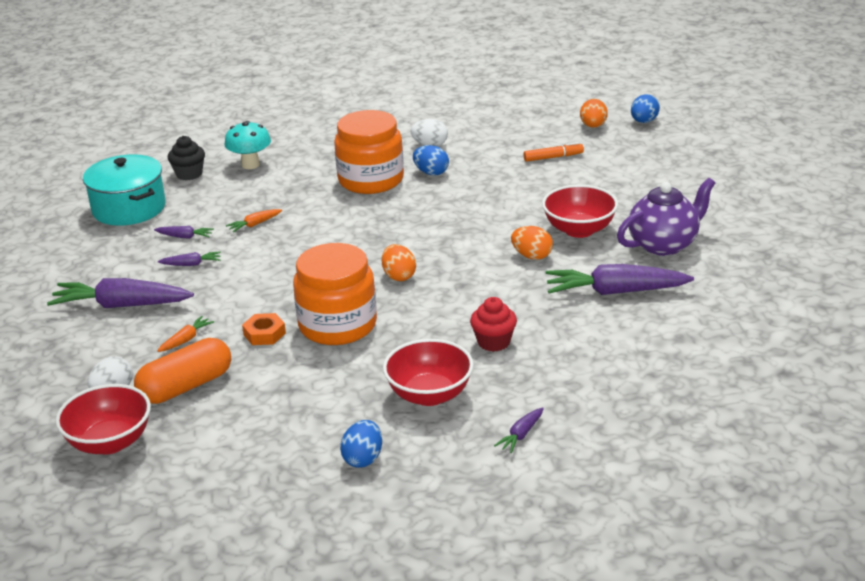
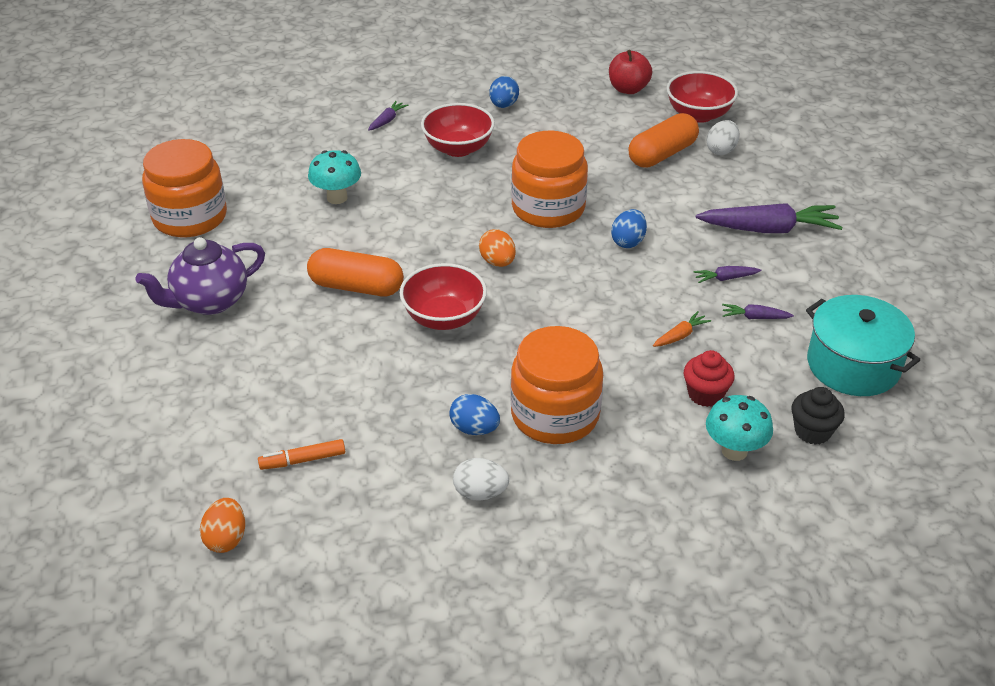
camera: 175 degrees right, 10 degrees up
(182, 485) = (628, 89): none -> red apple
(186, 340) = (684, 194): orange carrot -> none
(264, 334) = (614, 200): orange nut -> none
(494, 342) = (403, 192): red cupcake -> red cupcake (705, 394)
(532, 256) = (356, 287): orange egg -> orange capsule
(567, 336) = (337, 198): none -> turquoise mushroom
(579, 230) = (297, 324): red bowl -> red bowl (444, 318)
(615, 292) = (280, 243): purple carrot -> none
(644, 121) = (143, 550): blue egg -> blue egg (628, 241)
(721, 315) = (190, 217): none -> orange jar

